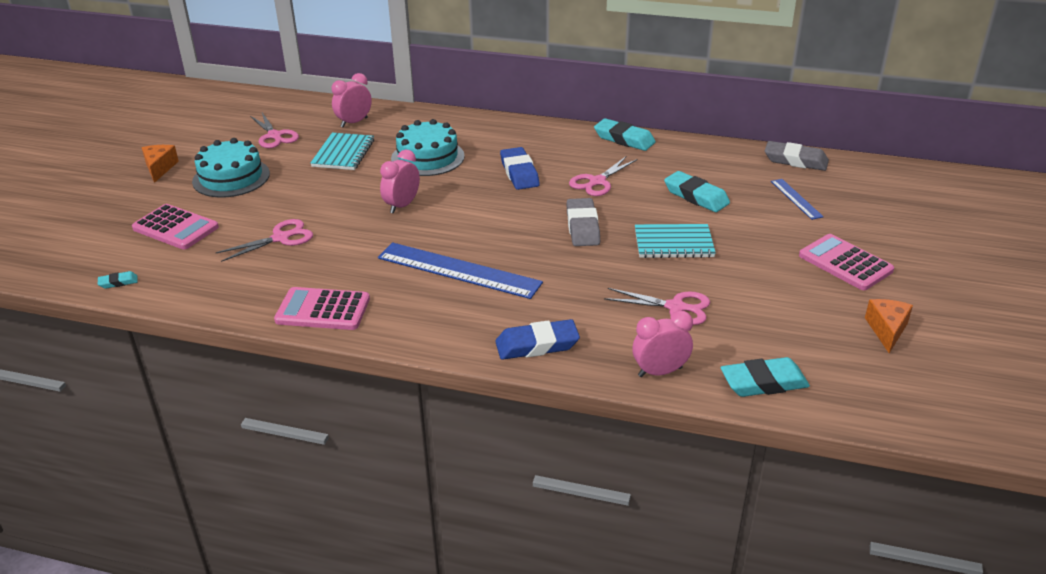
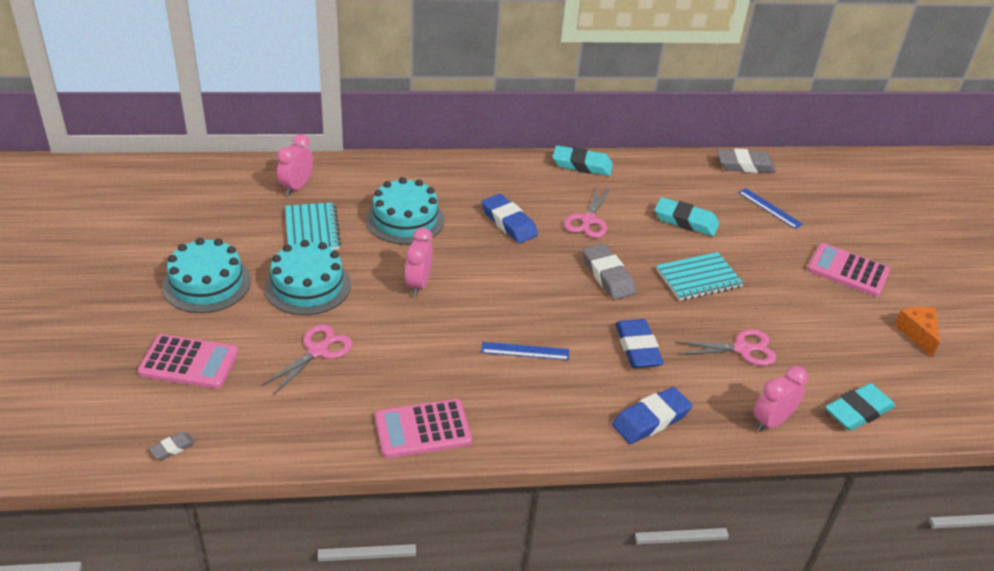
camera: 25 degrees left, 5 degrees up
(118, 282) = (173, 448): turquoise eraser -> grey eraser
(160, 168) = (112, 286): orange cheese -> none
(275, 136) = (219, 219): pink scissors -> none
(309, 192) = (307, 286): none -> turquoise cake
(459, 270) = (525, 351): blue ruler -> blue ruler, size x0.50
(568, 287) = (637, 348): none -> blue eraser

